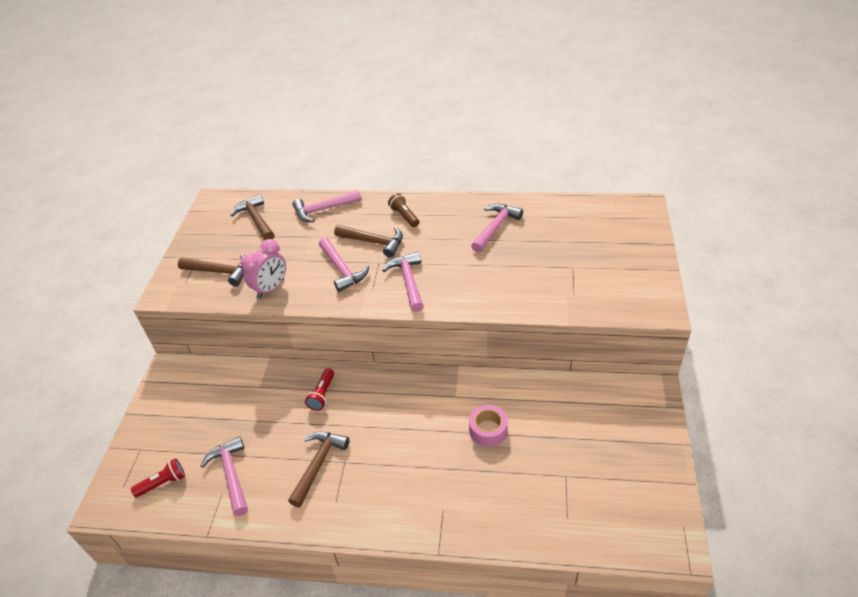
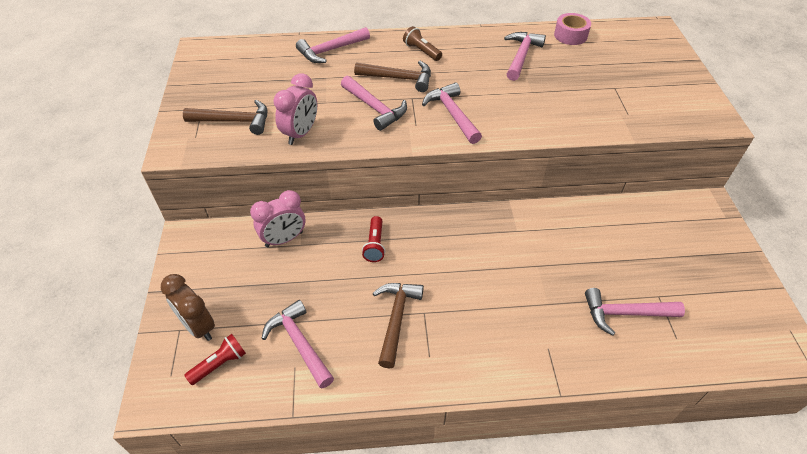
camera: 15 degrees left, 5 degrees up
(155, 449) = (198, 326): none -> brown clock
(247, 380) = (284, 239): none -> pink clock
(256, 220) = (257, 65): brown hammer -> none
(488, 430) = (564, 261): pink tape -> pink tape (570, 35)
(526, 488) = (625, 313): none -> pink hammer

